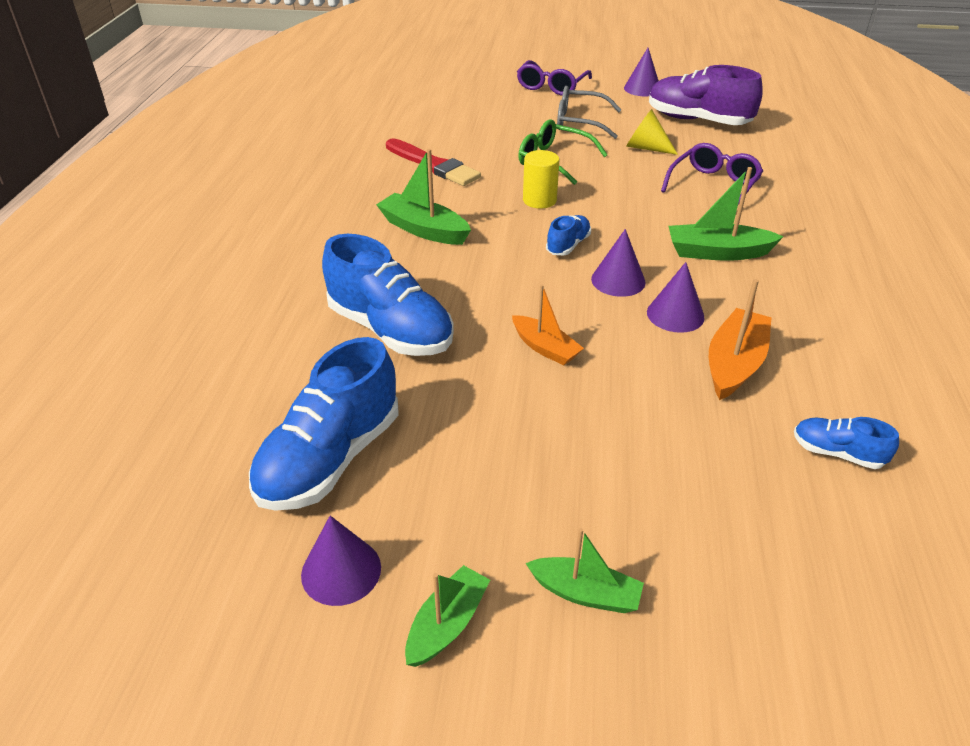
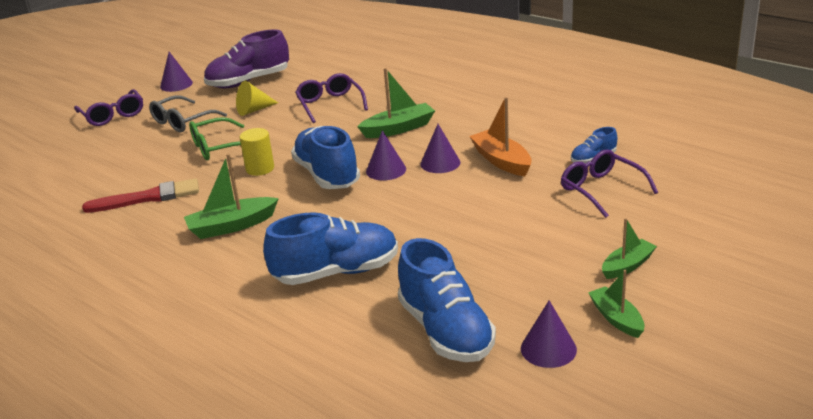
camera: 55 degrees left, 10 degrees down
(545, 348) = (422, 217): orange boat -> none
(568, 245) = (327, 175): blue shoe -> blue shoe, size x2.04
(717, 252) = (398, 129): green boat -> green boat turned 150 degrees counterclockwise
(761, 492) = (601, 190): none -> purple glasses

